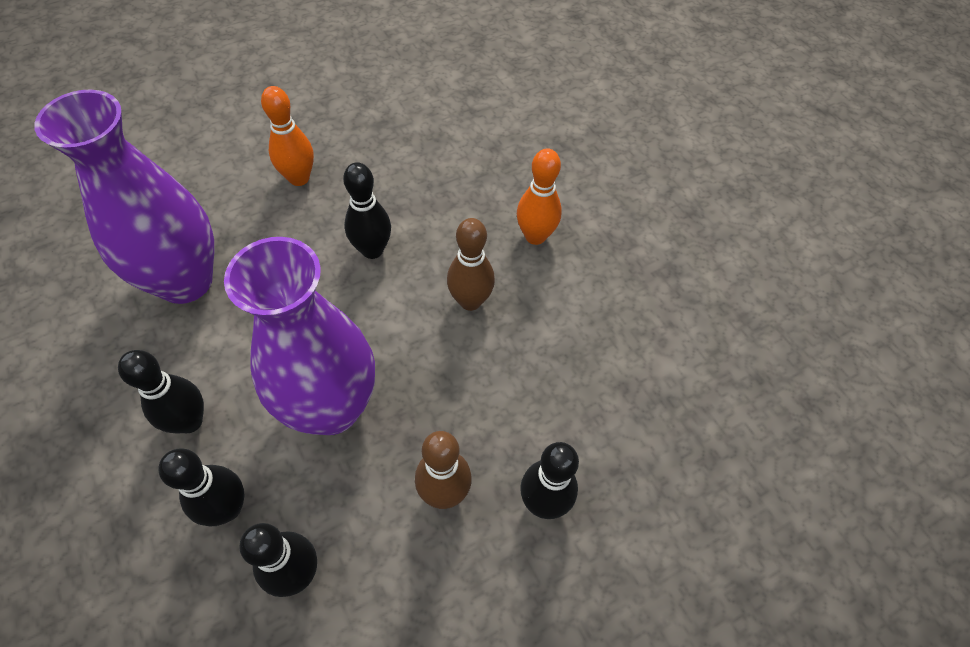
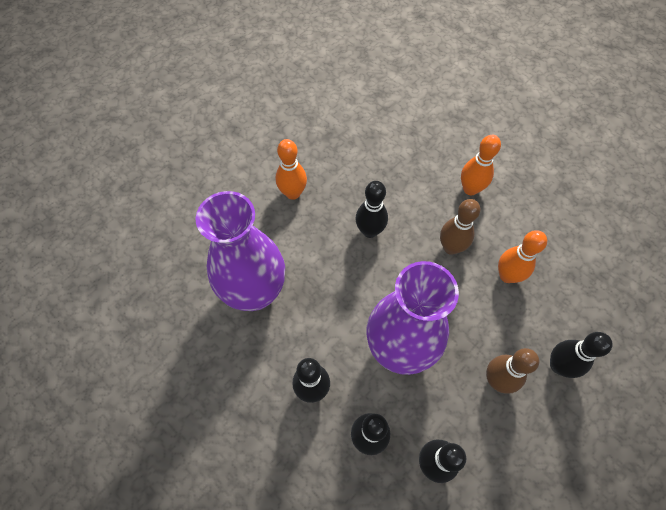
camera: 15 degrees left, 5 degrees up
(530, 359) = (507, 275): none -> orange bowling pin

